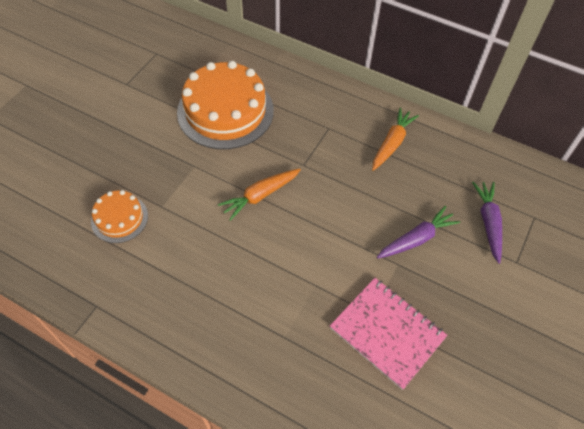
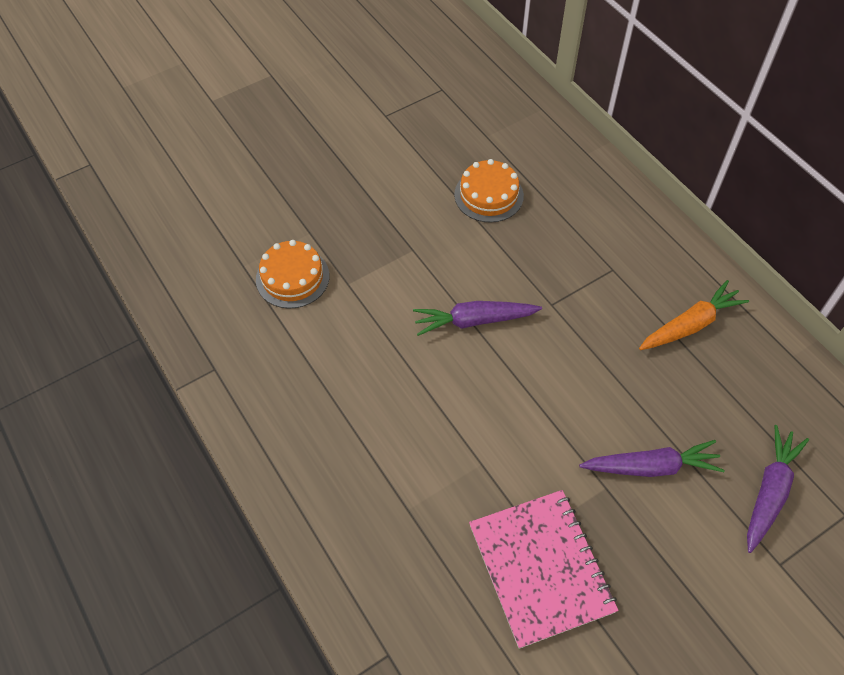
camera: 30 degrees right, 0 degrees up
(225, 111) = (488, 195): orange cake -> orange cake, size x0.51
(260, 196) = (474, 321): orange carrot -> purple carrot

